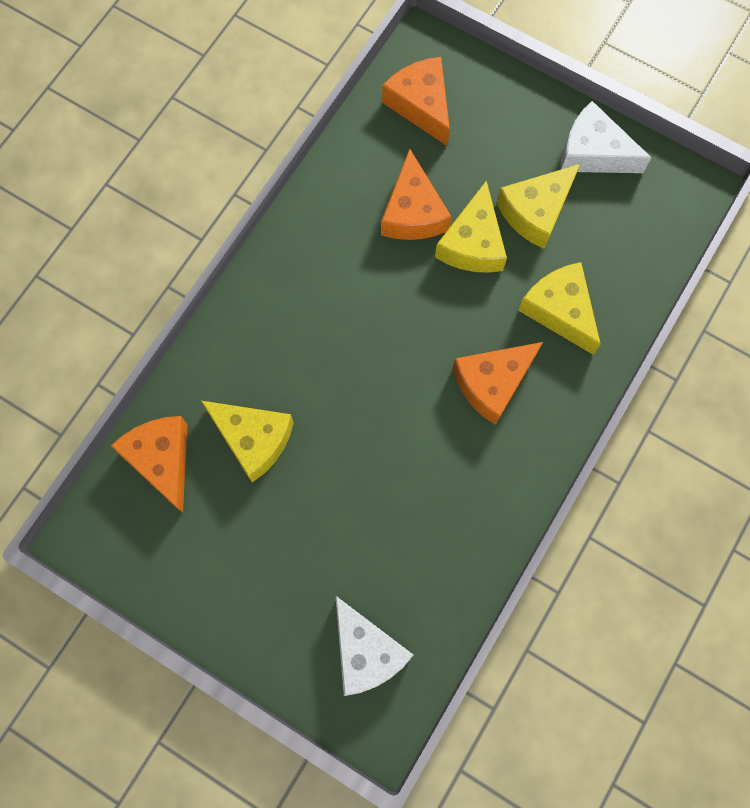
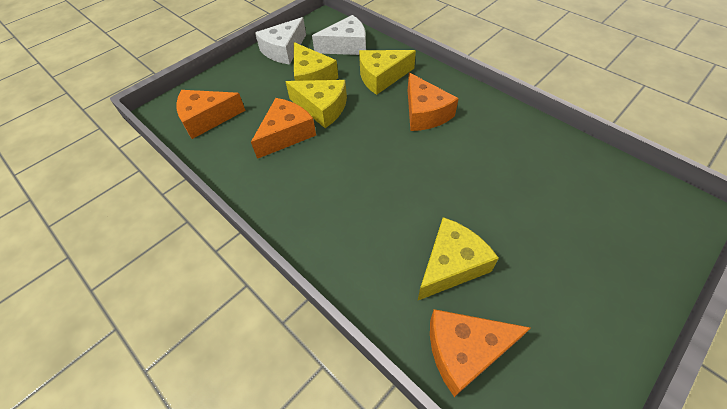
camera: 75 degrees left, 20 degrees down
(366, 651) = (632, 210): white cheese -> white cheese (346, 46)
(413, 212) = (286, 134): orange cheese -> orange cheese turned 60 degrees counterclockwise

